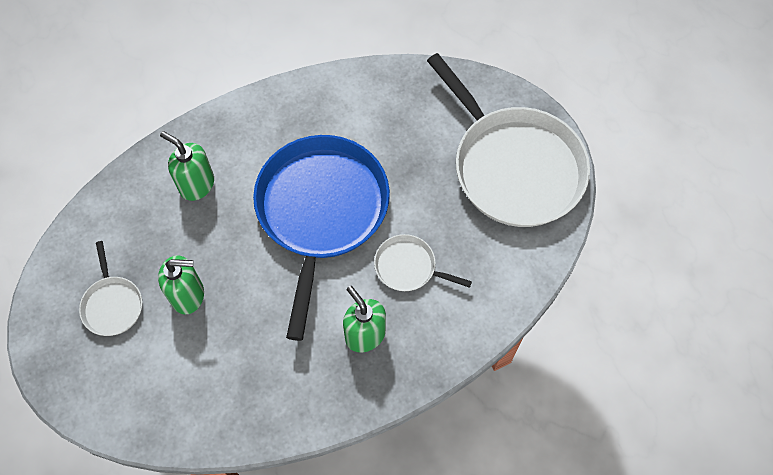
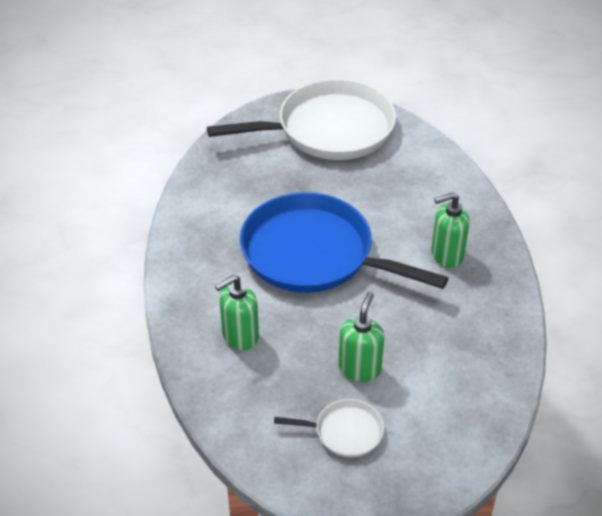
camera: 70 degrees left, 20 degrees down
(408, 267) = (394, 213): white pan -> none

